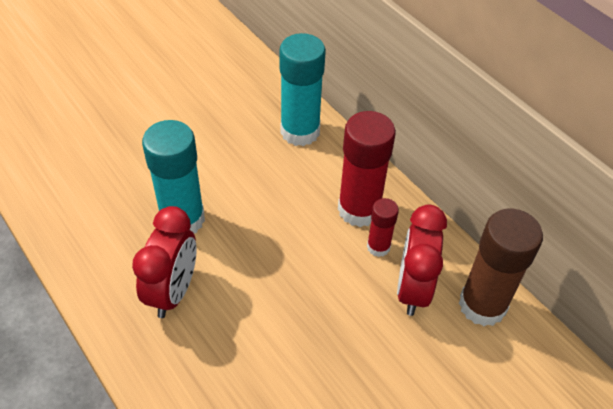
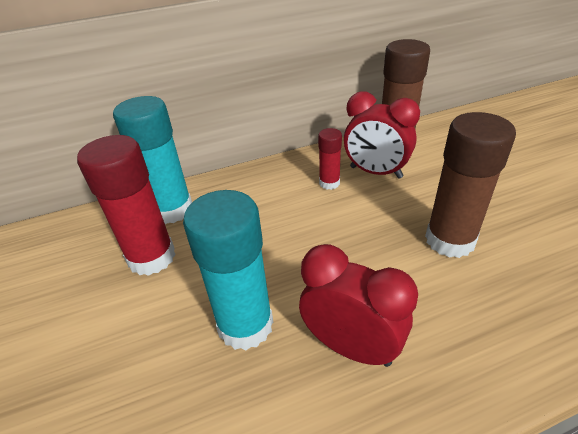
camera: 70 degrees left, 10 degrees down
(312, 364) = (450, 240): none -> brown glue stick
(359, 209) = (285, 187): red glue stick -> red glue stick (151, 257)

